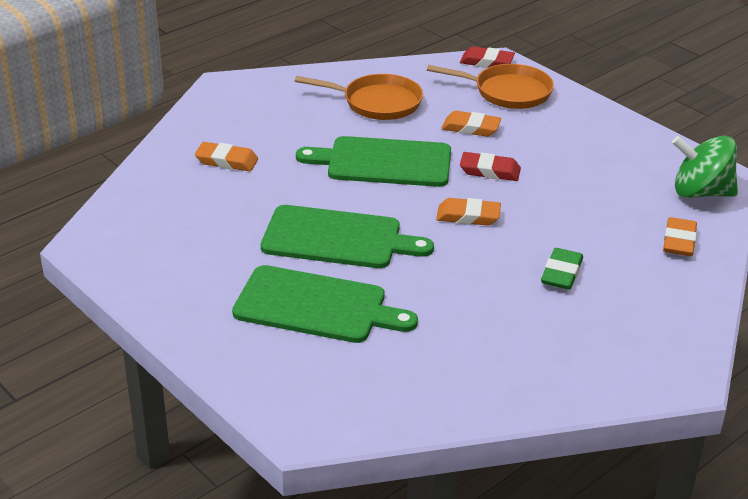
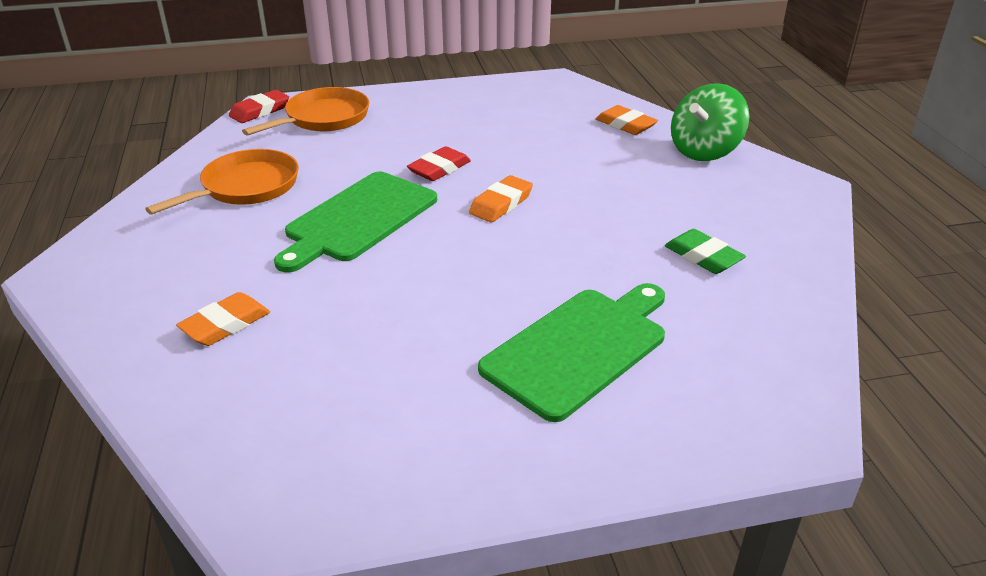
camera: 60 degrees left, 0 degrees up
(337, 239) = (466, 293): green cutting board -> none
(471, 128) = (358, 154): orange eraser -> none
(561, 273) = (629, 188): green eraser -> green eraser (703, 256)
(700, 192) = (568, 95): green spinning top -> green spinning top (704, 151)

